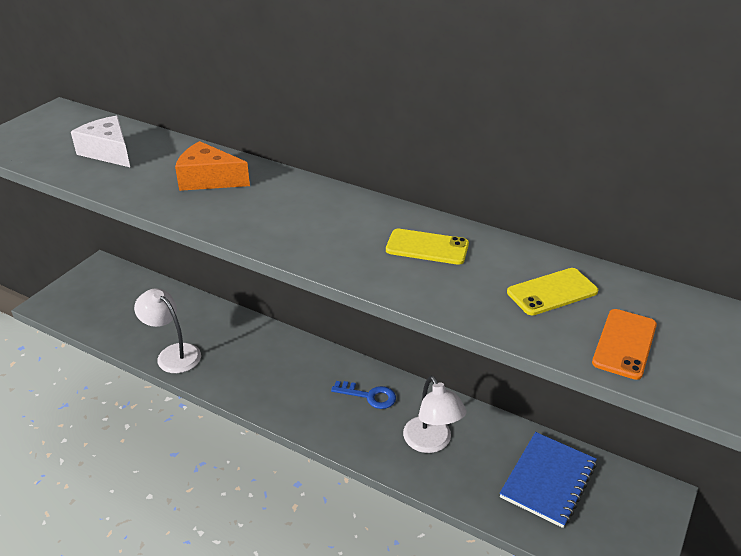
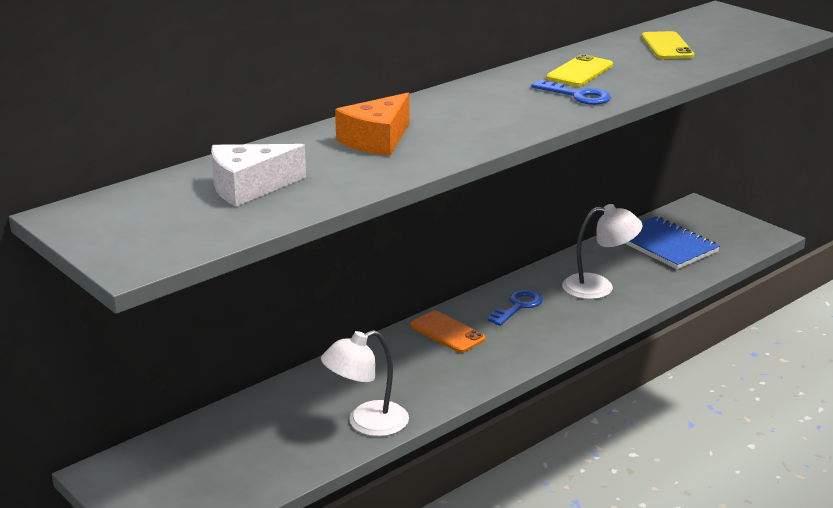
camera: 70 degrees left, 10 degrees down
(358, 255) = (577, 95): none -> blue key
(624, 344) = (738, 40): orange phone -> orange phone (447, 332)

